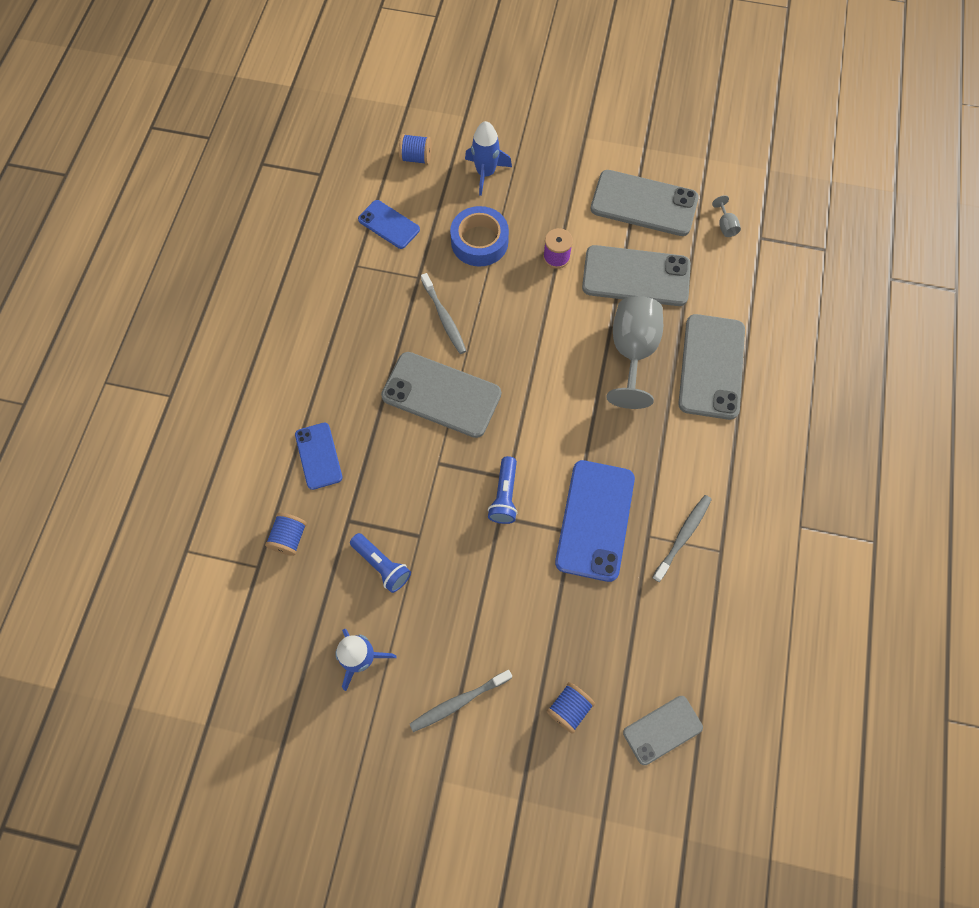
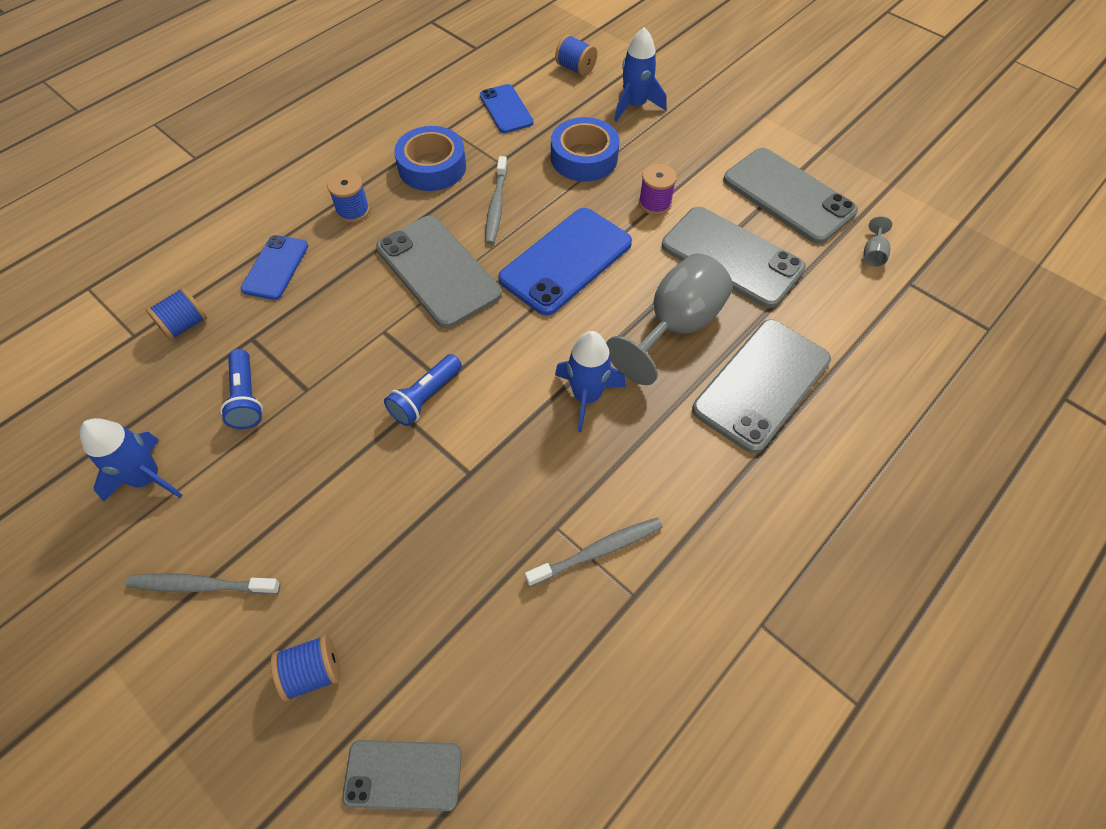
camera: 30 degrees right, 10 degrees down
(339, 377) = (353, 211): none -> blue spool
(370, 307) = (432, 167): none -> blue tape
(595, 520) = (505, 475): blue phone -> blue phone (566, 261)
(608, 436) = (586, 396): none -> blue rocket

